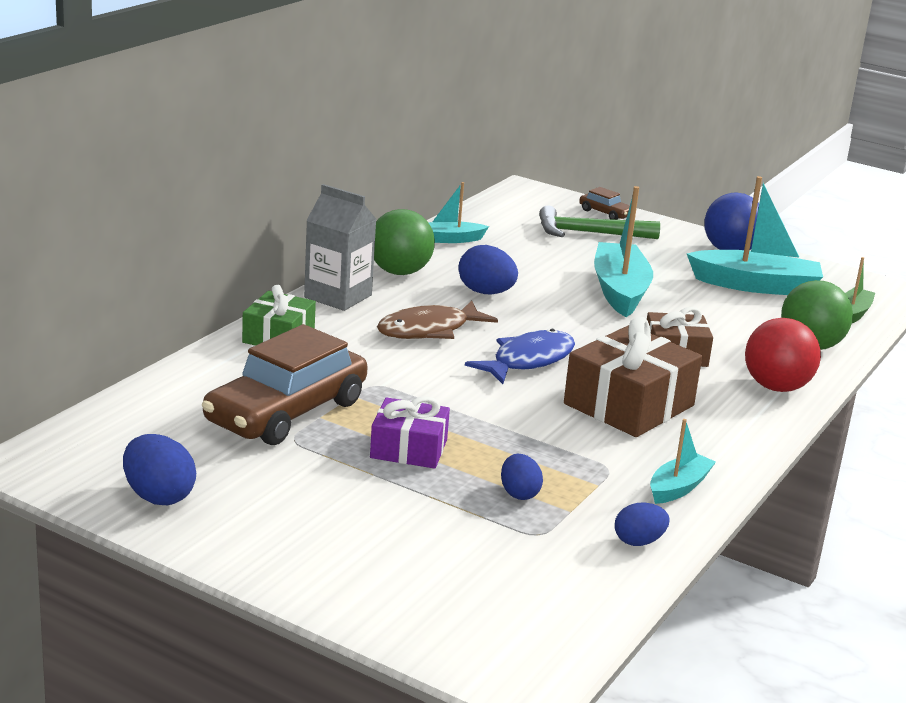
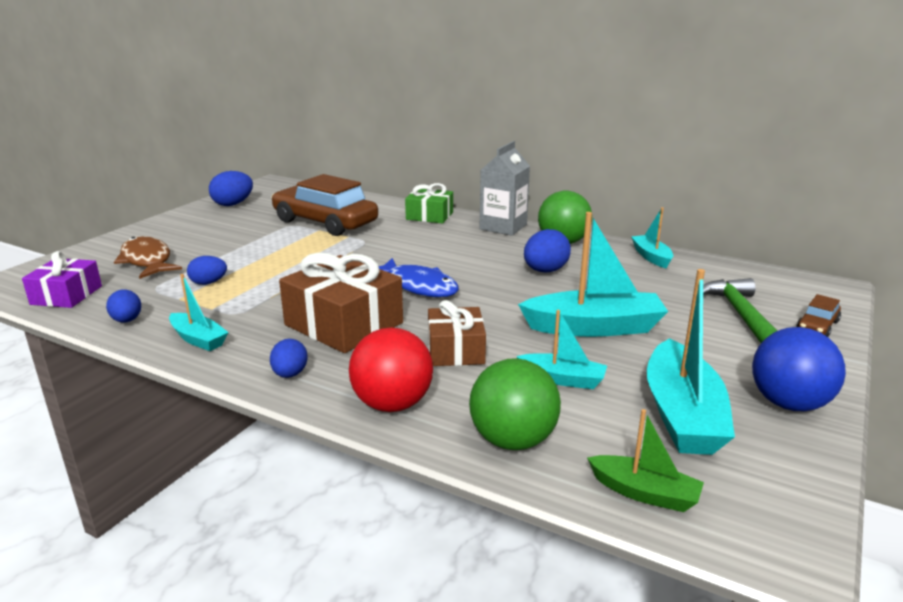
camera: 90 degrees right, 0 degrees up
(408, 449) = (275, 252): purple gift -> purple gift (66, 295)
(429, 330) = (459, 253): brown fish -> brown fish (147, 261)
(716, 317) = (563, 379): none -> turquoise boat
(739, 433) = (290, 374): none -> blue egg

